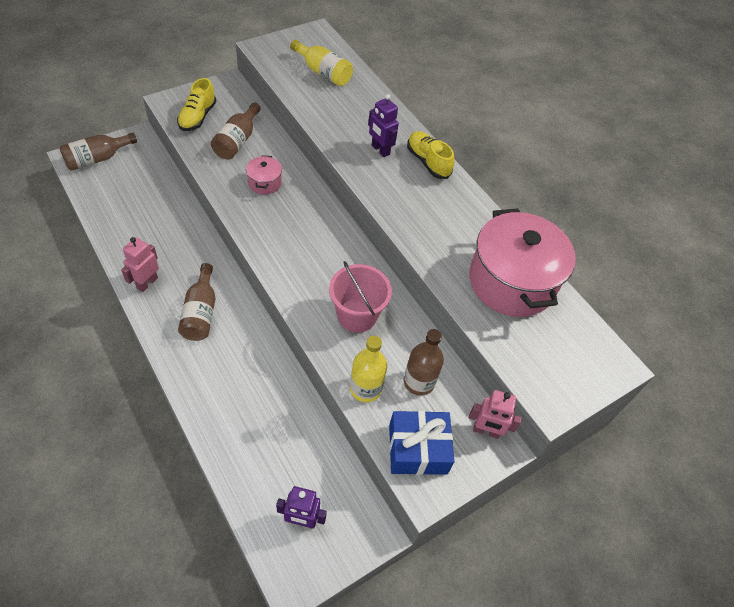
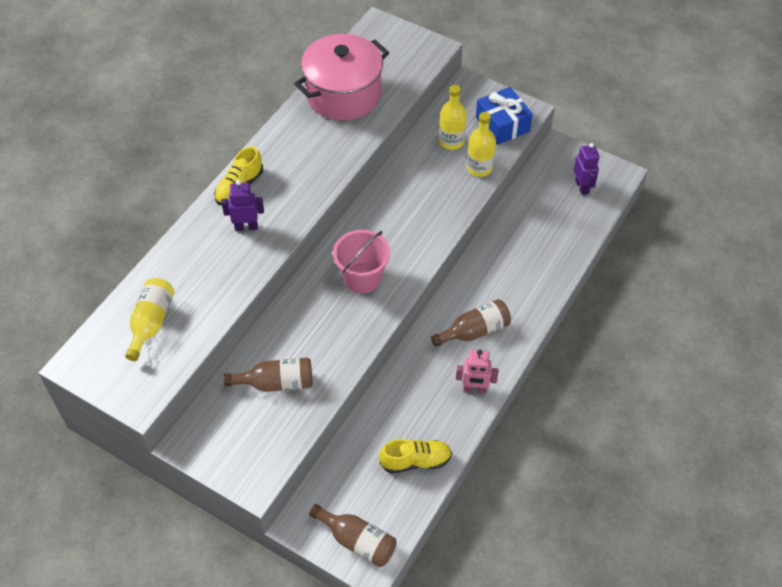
camera: 110 degrees left, 0 degrees up
(197, 117) = (262, 440): yellow shoe -> yellow shoe (415, 461)
(264, 183) = (320, 329): pink pot -> none
(357, 315) = (421, 198): pink bucket -> pink bucket (362, 278)
(380, 150) = (246, 227): purple robot -> purple robot turned 120 degrees counterclockwise
(419, 382) = (451, 141): brown bottle -> yellow bottle
(486, 431) = (462, 95): pink robot -> none

